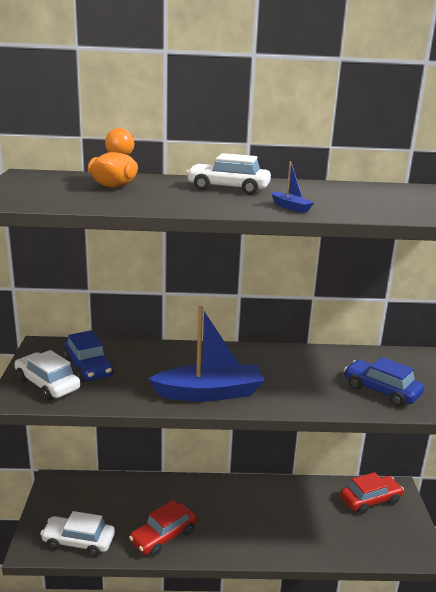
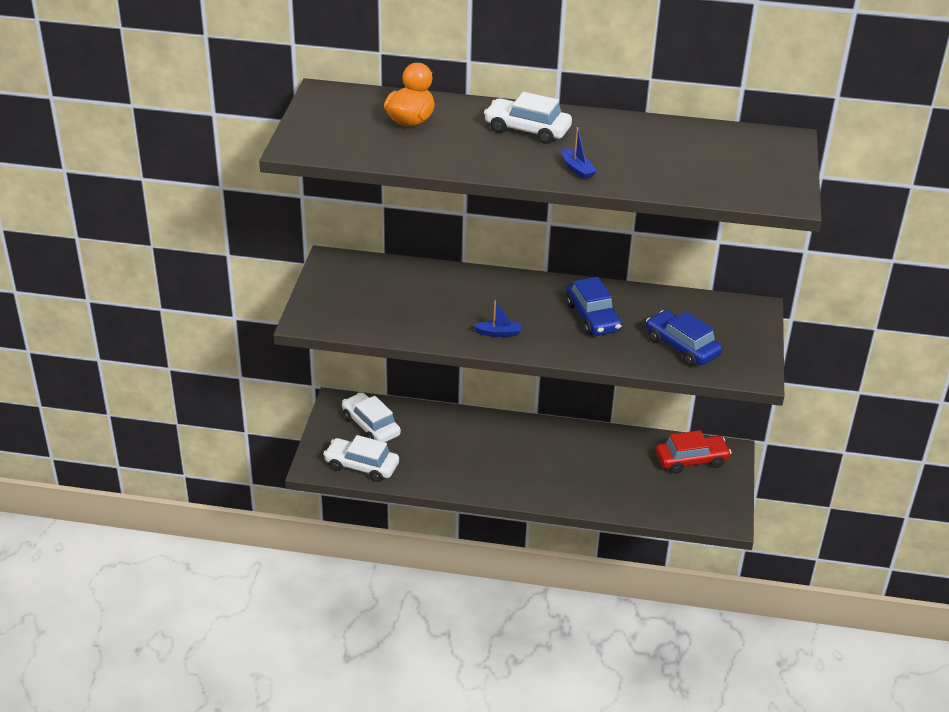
camera: 10 degrees right, 15 degrees up
(47, 384) = (336, 309): white car -> white car (370, 426)
(88, 367) = (378, 292): blue car -> blue car (593, 317)
(163, 536) = (450, 471): red car -> none
(210, 393) = (498, 333): blue boat -> blue boat, size x0.41

